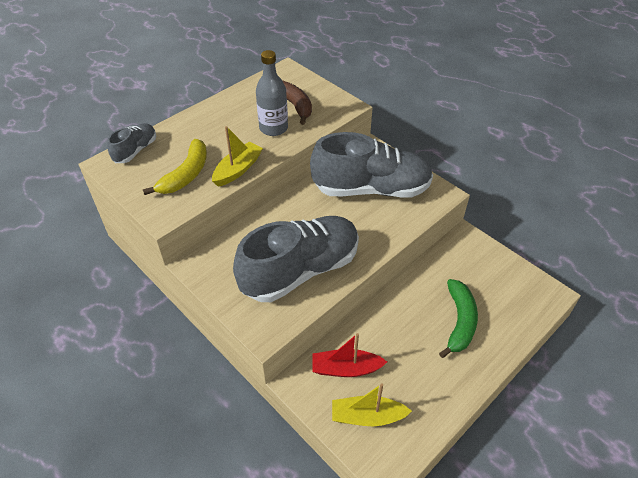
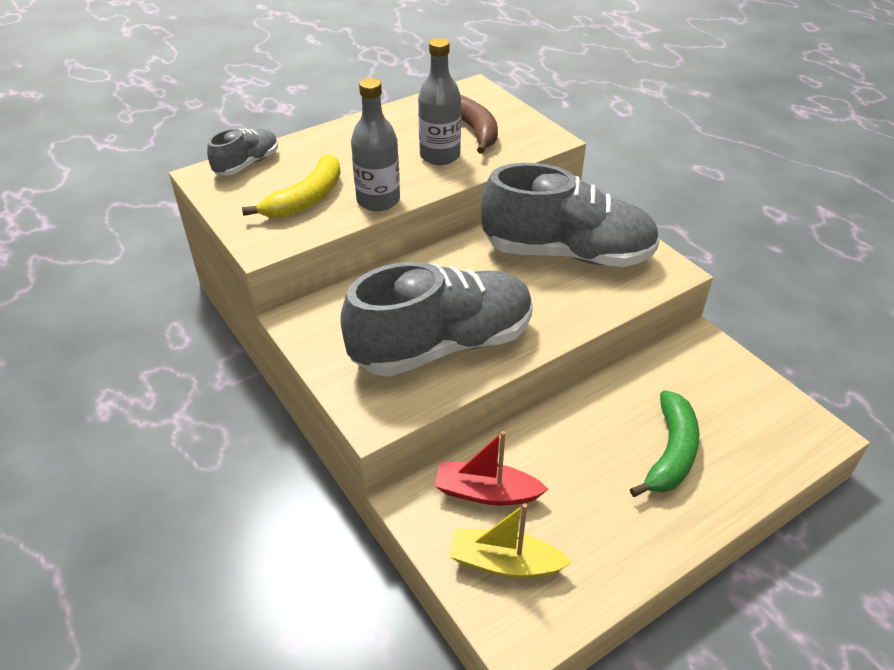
camera: 10 degrees right, 5 degrees down
(238, 170) = (378, 200): yellow boat -> grey bottle

